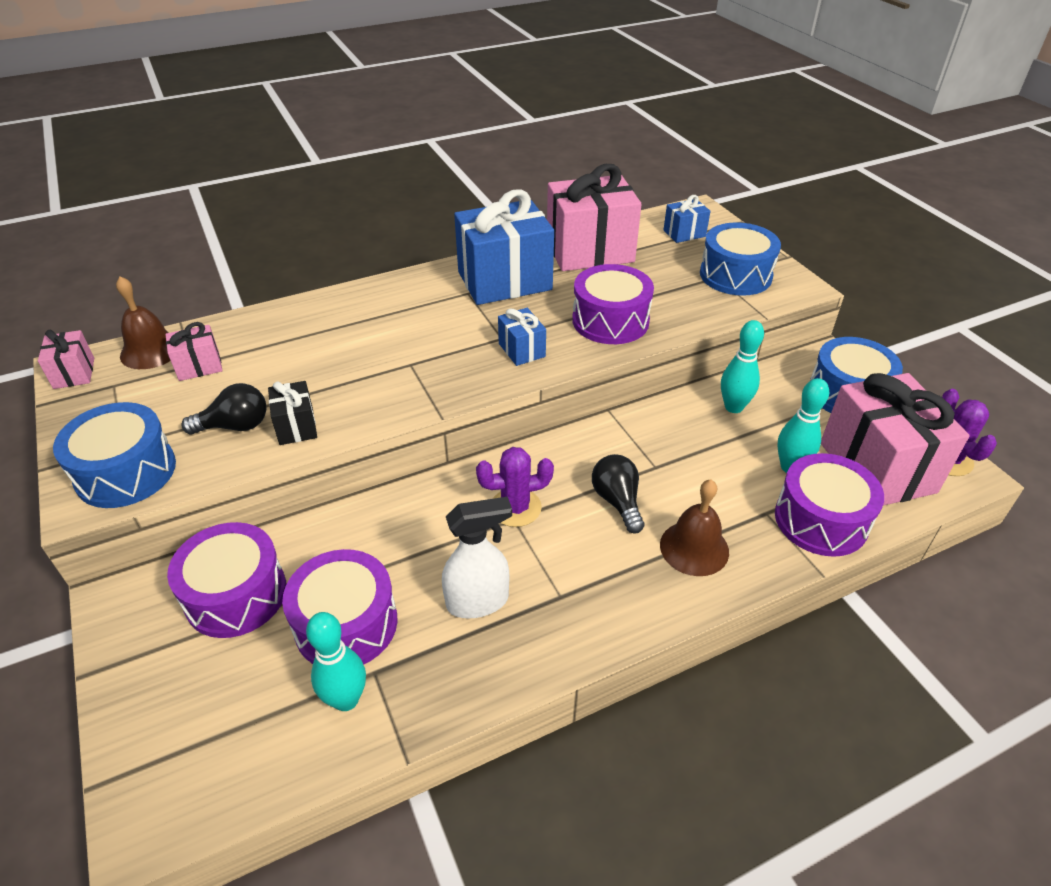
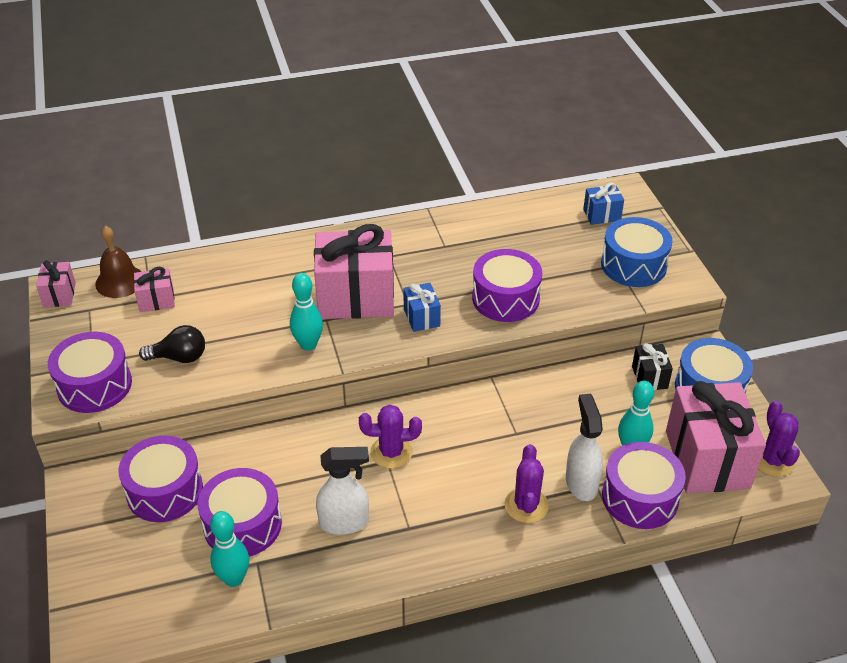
camera: 10 degrees right, 0 degrees up
(126, 472) = (94, 385): blue drum -> purple drum
(296, 426) = (226, 364): black gift -> black gift (649, 377)
(504, 281) = (424, 247): blue gift -> none
(589, 251) = (508, 225): pink gift -> pink gift (356, 297)
(617, 501) = (475, 458): black light bulb -> none
(694, 548) = (526, 505): brown bell -> purple cactus
(733, 407) = (601, 388): turquoise bowling pin -> turquoise bowling pin (308, 345)
(748, 513) = (581, 483): none -> white spray bottle

